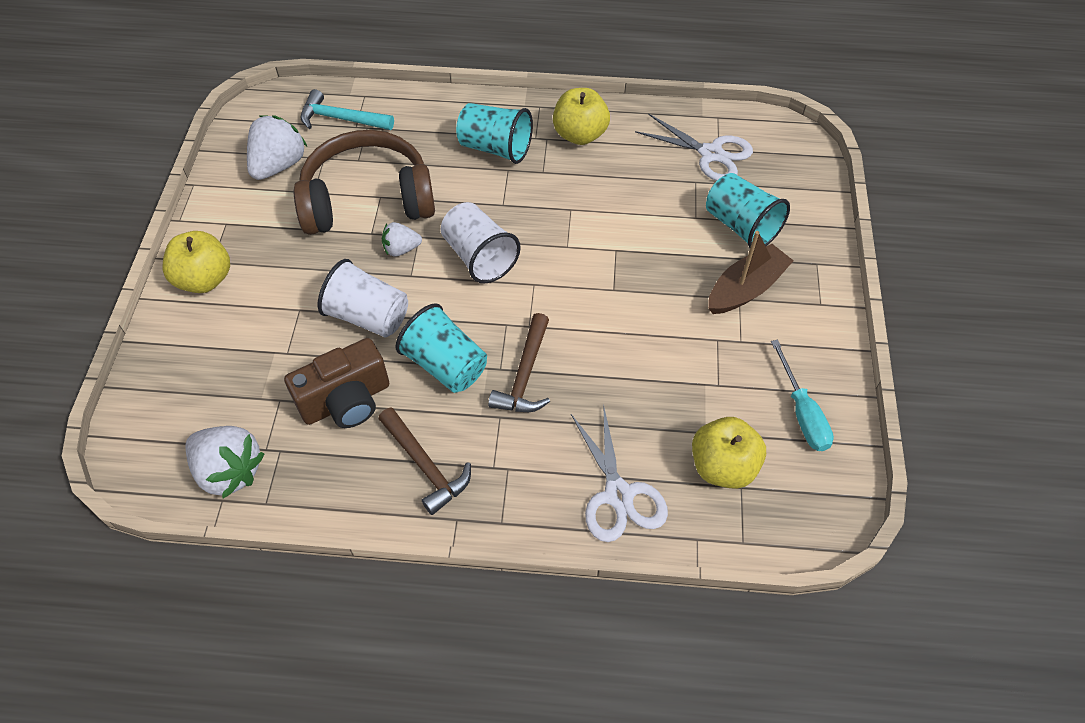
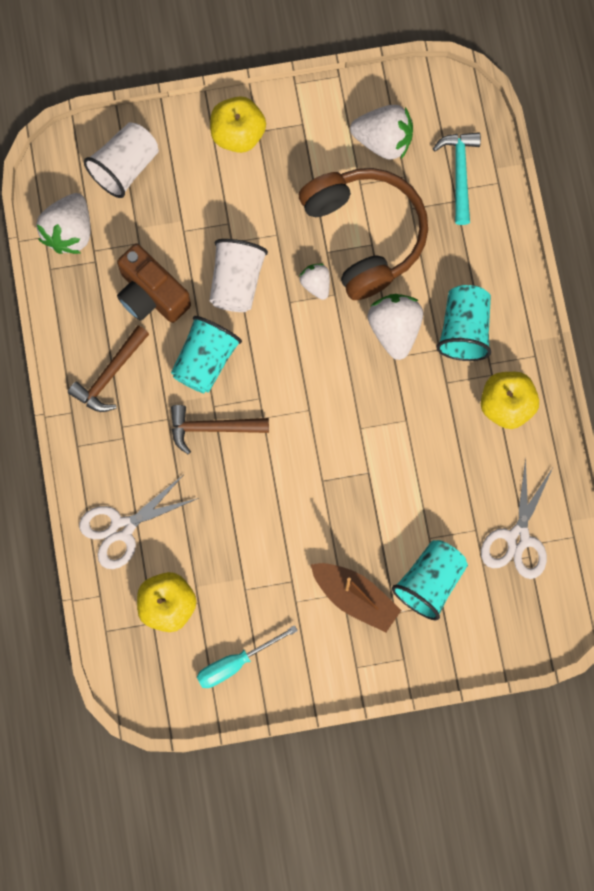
camera: 75 degrees right, 20 degrees up
(475, 198) = (394, 329): none -> white strawberry
(479, 257) = (326, 354): white cup -> white cup (125, 167)

